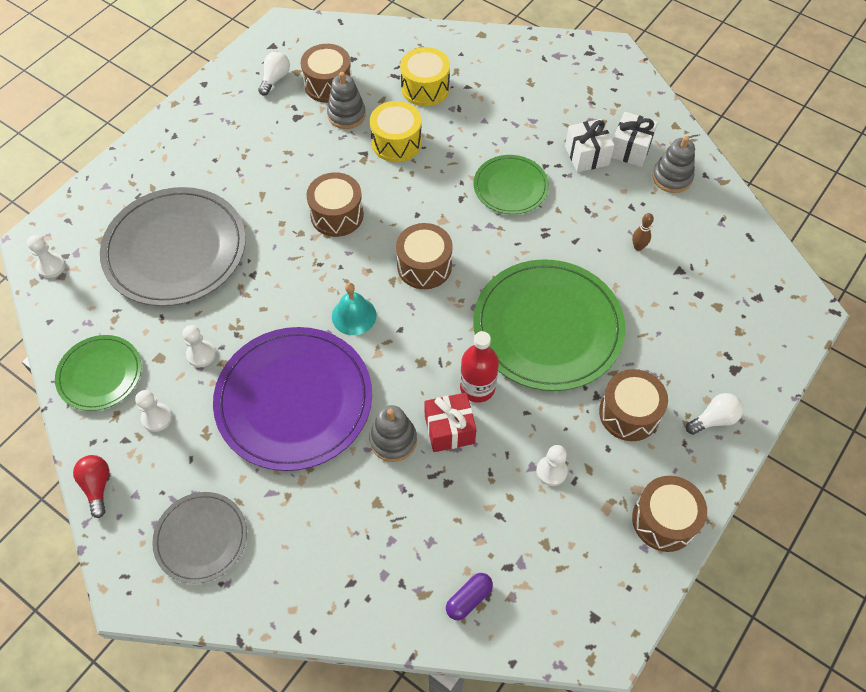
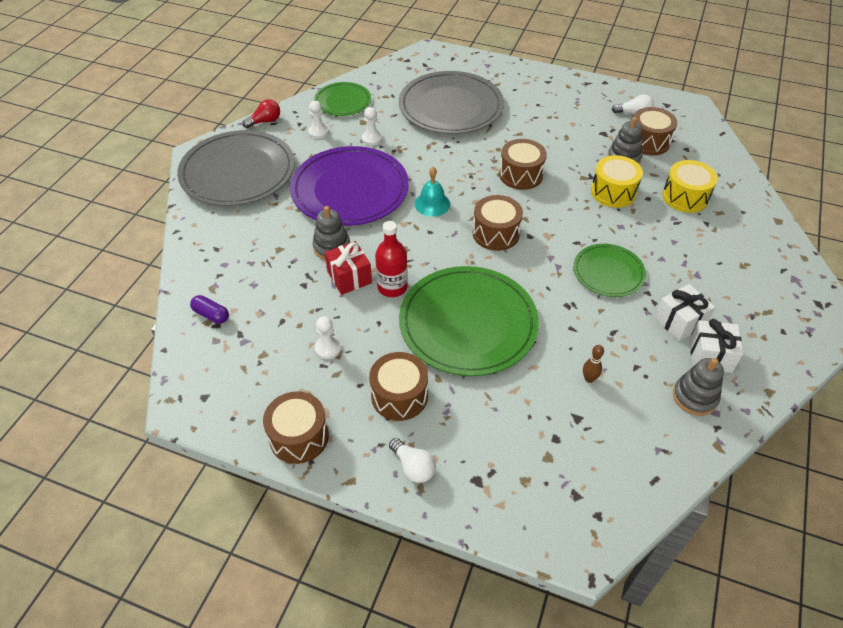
camera: 75 degrees right, 10 degrees down
(51, 266) = (414, 62): white pawn -> none
(201, 538) = (238, 172): grey plate -> grey plate, size x1.83

